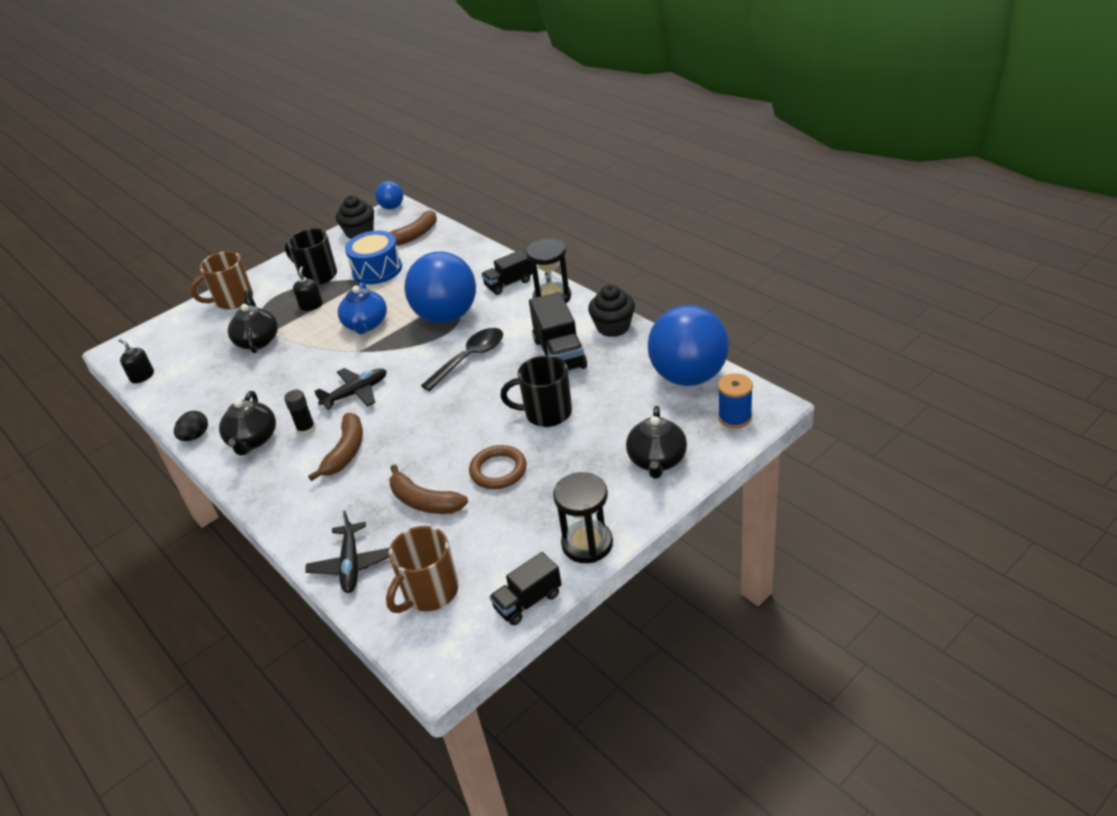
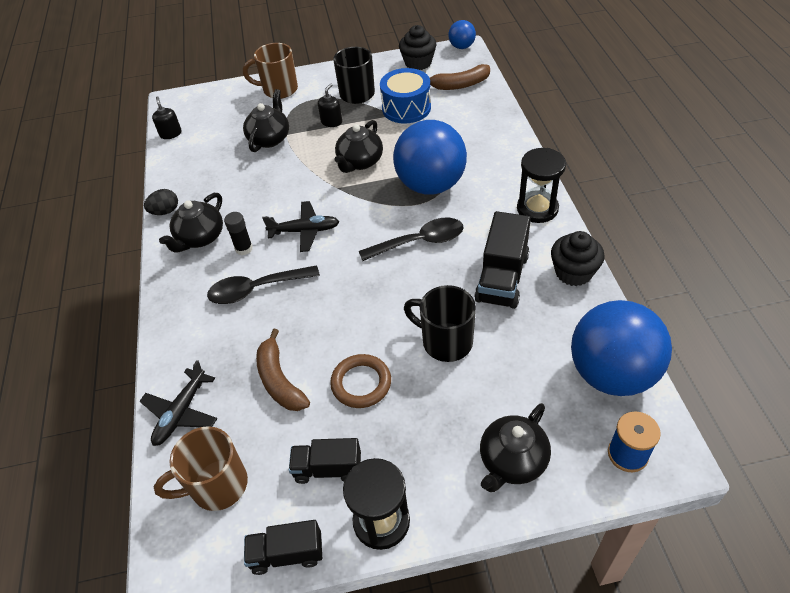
camera: 30 degrees right, 10 degrees up
(346, 452) = (256, 289): brown banana -> black spoon
(366, 324) = (360, 162): blue teapot -> black teapot
(508, 284) = (507, 174): black truck -> black truck (328, 468)

